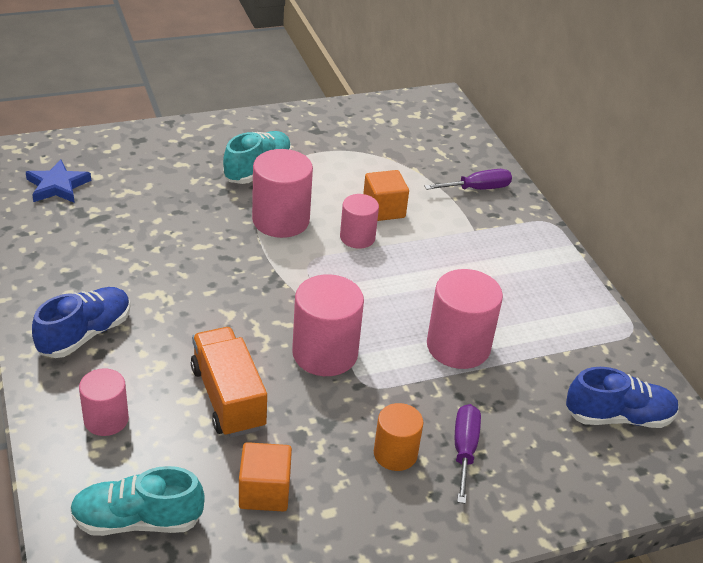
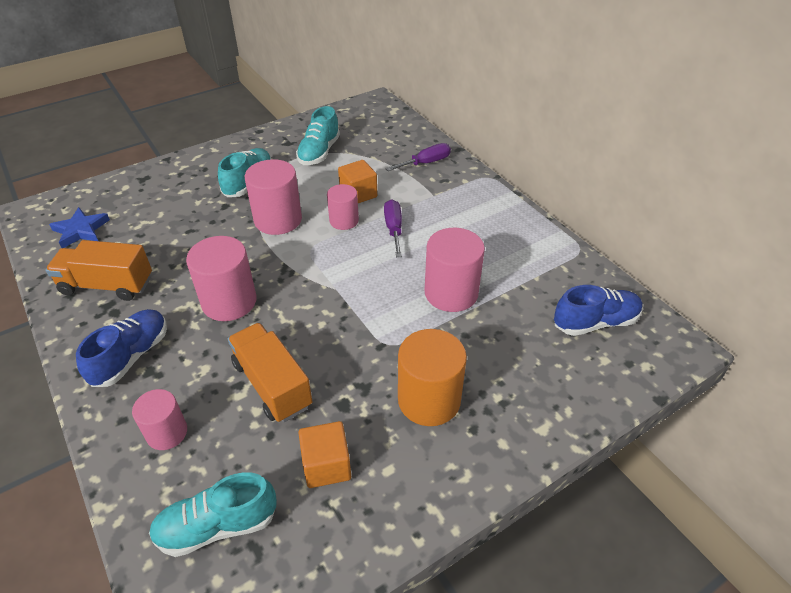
camera: 10 degrees left, 5 degrees up
(74, 253) = (107, 285): none -> orange truck
(325, 353) = (344, 324): pink cylinder -> pink cylinder (229, 301)
(351, 150) = (319, 152): none -> turquoise shoe
(395, 454) = (429, 400): orange cylinder -> orange cylinder, size x1.63
(464, 450) = (484, 382): purple screwdriver -> purple screwdriver (394, 229)

